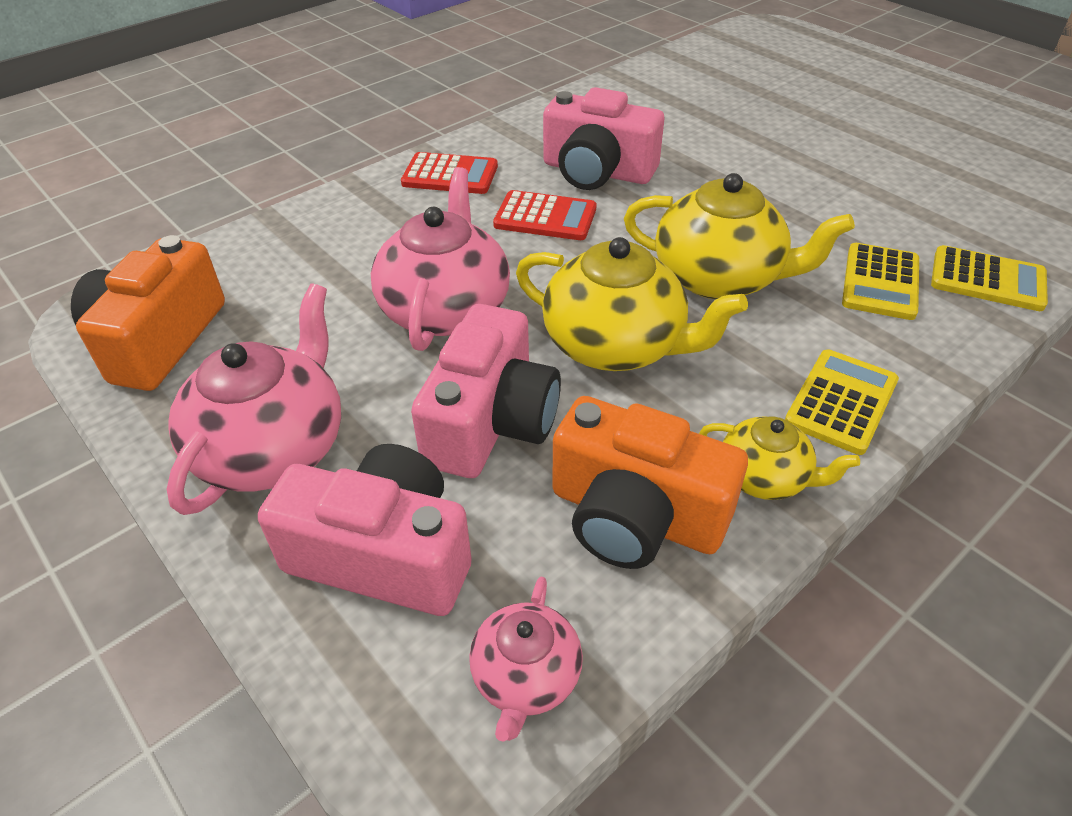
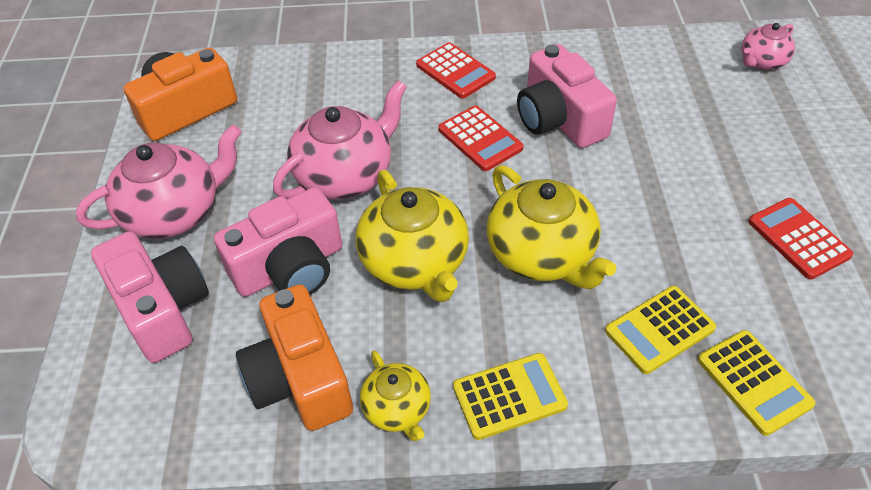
camera: 40 degrees right, 5 degrees up
(526, 677) = (154, 422): pink teapot -> pink teapot (762, 61)
(884, 171) = (798, 238): none -> red calculator

